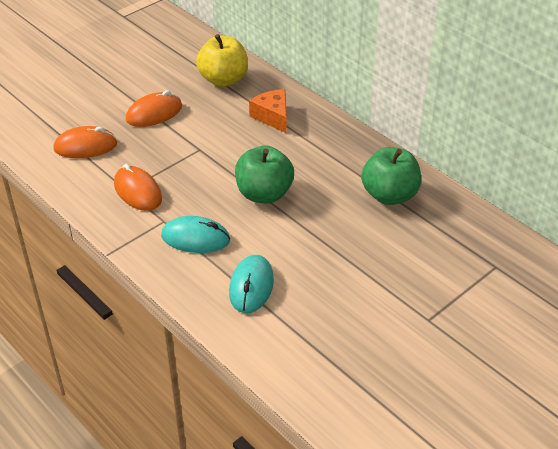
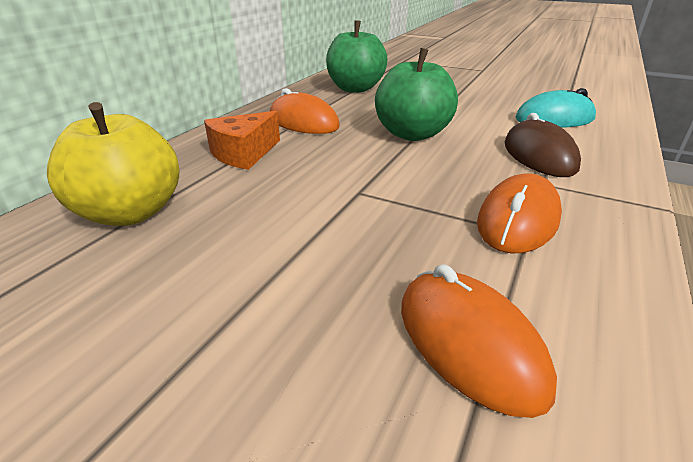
camera: 110 degrees left, 10 degrees down
(154, 113) = (276, 268): orange mouse -> orange mouse (303, 122)
(195, 238) = (539, 156): turquoise mouse -> brown mouse

